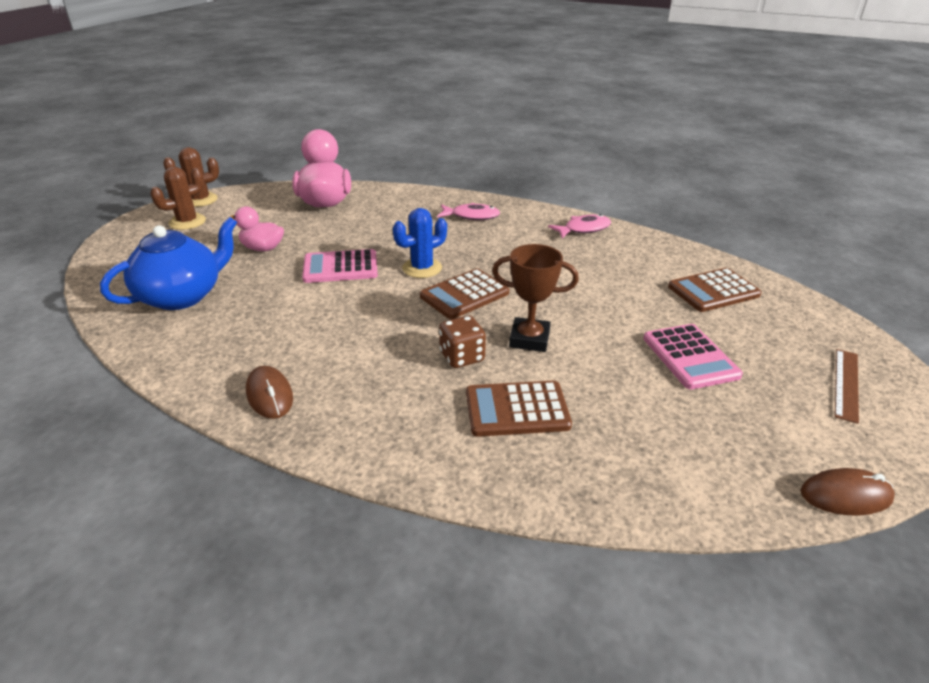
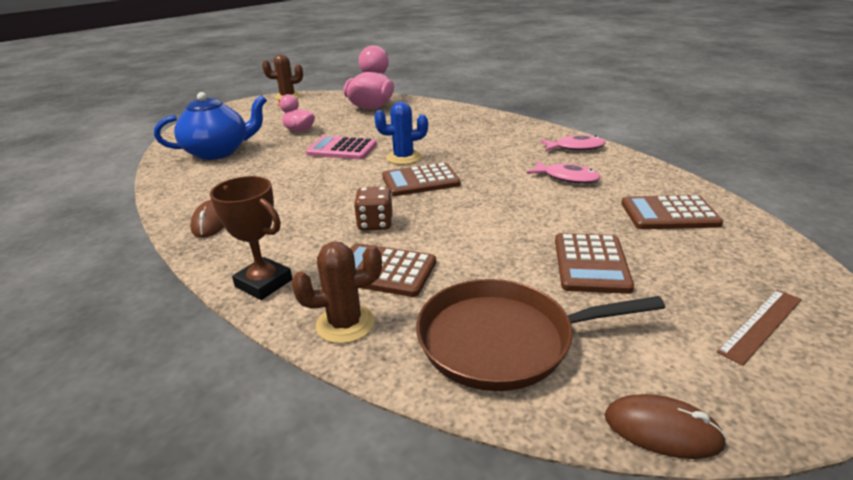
camera: 25 degrees right, 5 degrees down
(187, 222) = (266, 109): brown cactus -> brown cactus (345, 324)
(471, 216) = (480, 127): pink fish -> pink fish (567, 178)
(529, 339) = (445, 221): brown trophy -> brown trophy (264, 283)
(678, 453) = (502, 340): none -> brown pan
(690, 357) = (591, 264): pink calculator -> brown calculator

